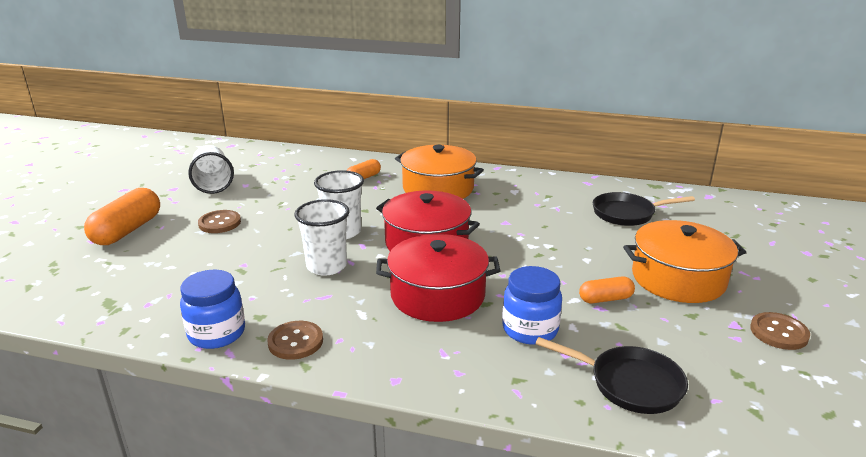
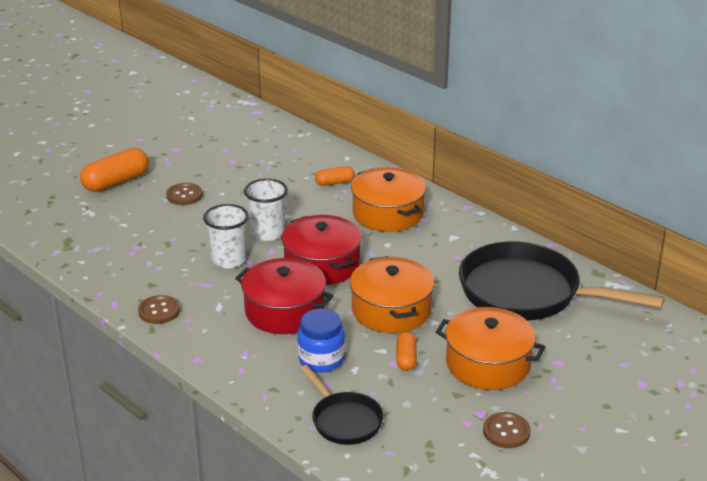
camera: 30 degrees right, 5 degrees up
(213, 183) = (209, 152): white cup -> none
(217, 333) = (116, 287): blue jar -> none
(537, 261) = (391, 310): none -> orange pot
(605, 299) = (406, 358): orange capsule -> orange capsule turned 75 degrees clockwise
(627, 214) = (527, 293): black pan -> black pan, size x1.94

